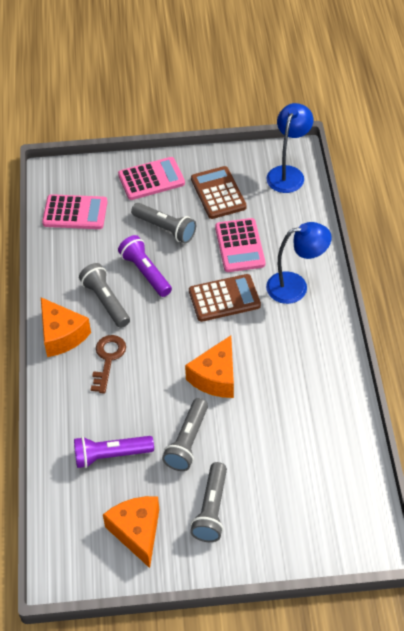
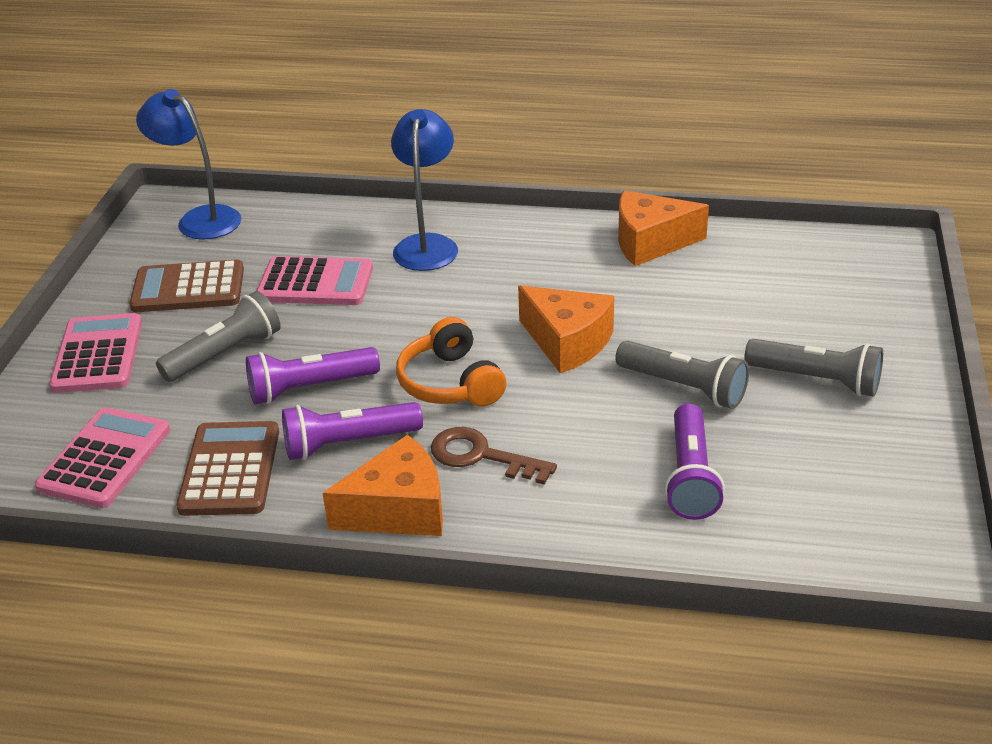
camera: 75 degrees left, 15 degrees down
(106, 301) = (348, 443): grey flashlight -> purple flashlight
(137, 532) = (850, 464): orange cheese -> orange cheese (650, 242)
(164, 331) = (450, 383): none -> orange headphones
(224, 298) = (414, 312): brown calculator -> brown calculator (230, 470)

